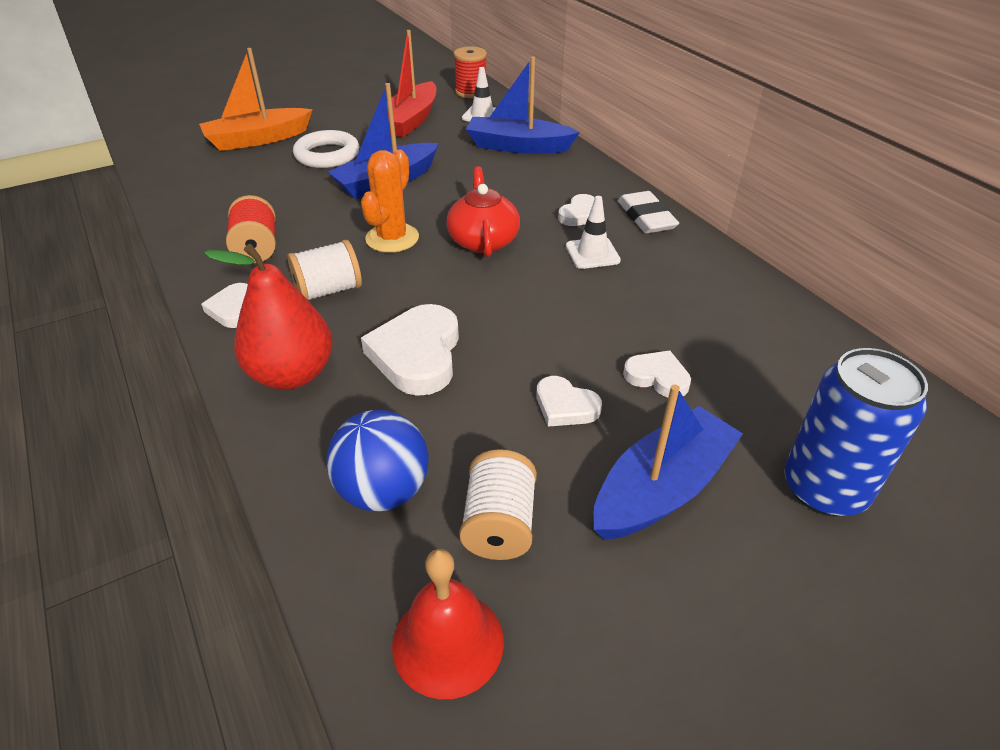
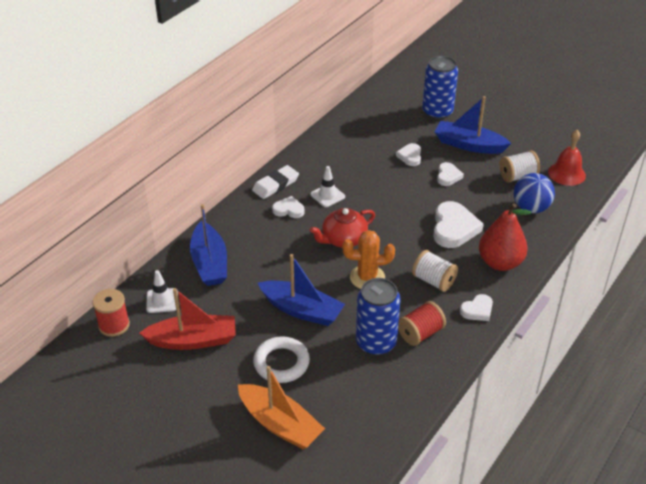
camera: 115 degrees left, 0 degrees up
(283, 214) = (376, 342): none -> blue can
(417, 355) = (454, 228): white heart -> white heart turned 60 degrees counterclockwise

